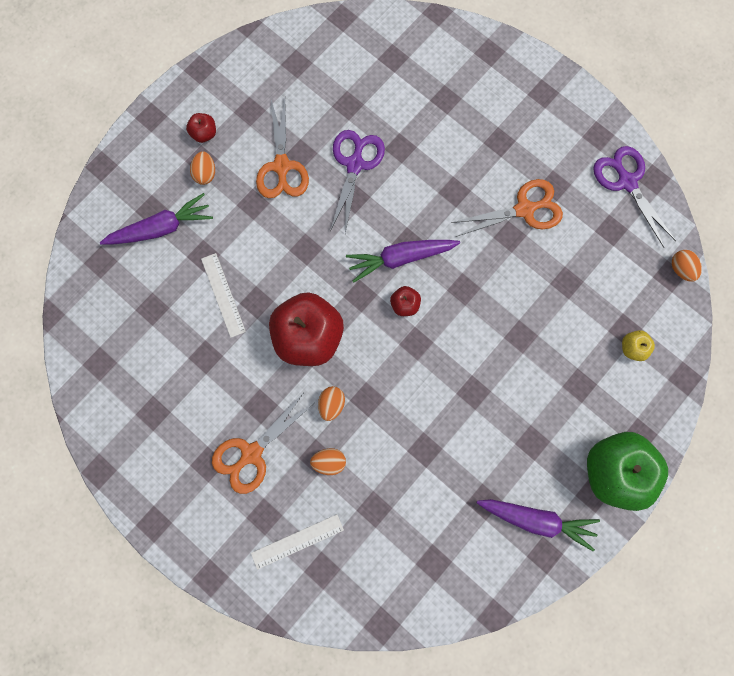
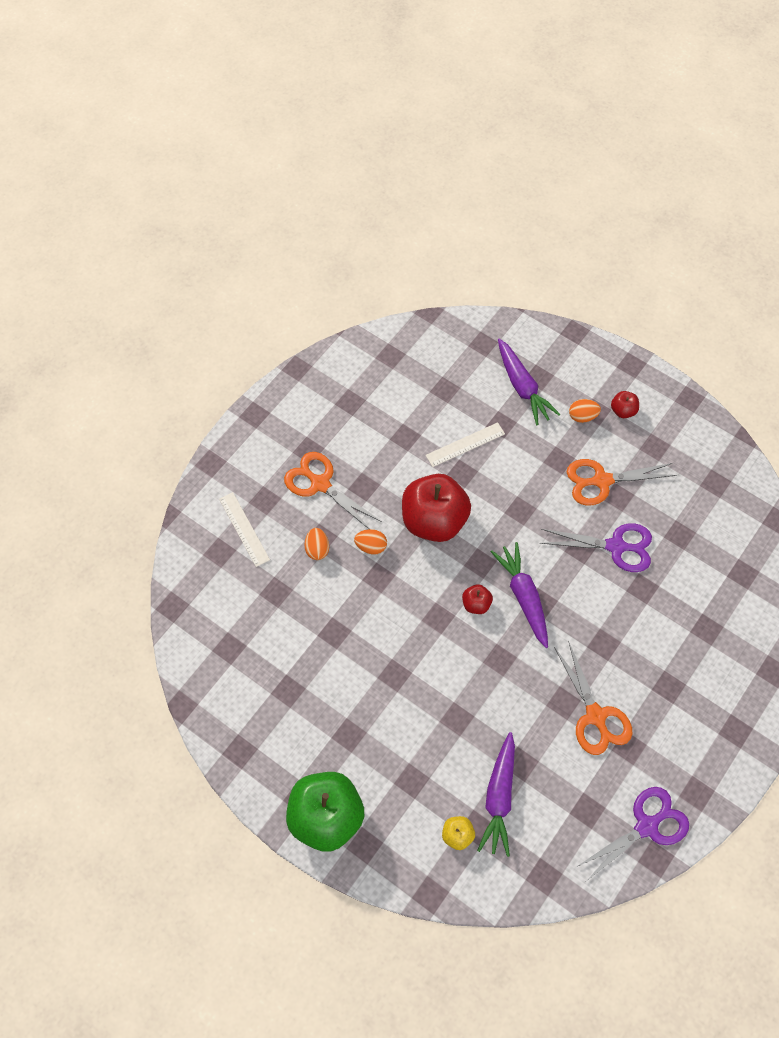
camera: 85 degrees right, 15 degrees down
(536, 519) = (273, 741): purple carrot -> purple carrot (499, 797)
(681, 269) = (553, 889): orange egg -> none

